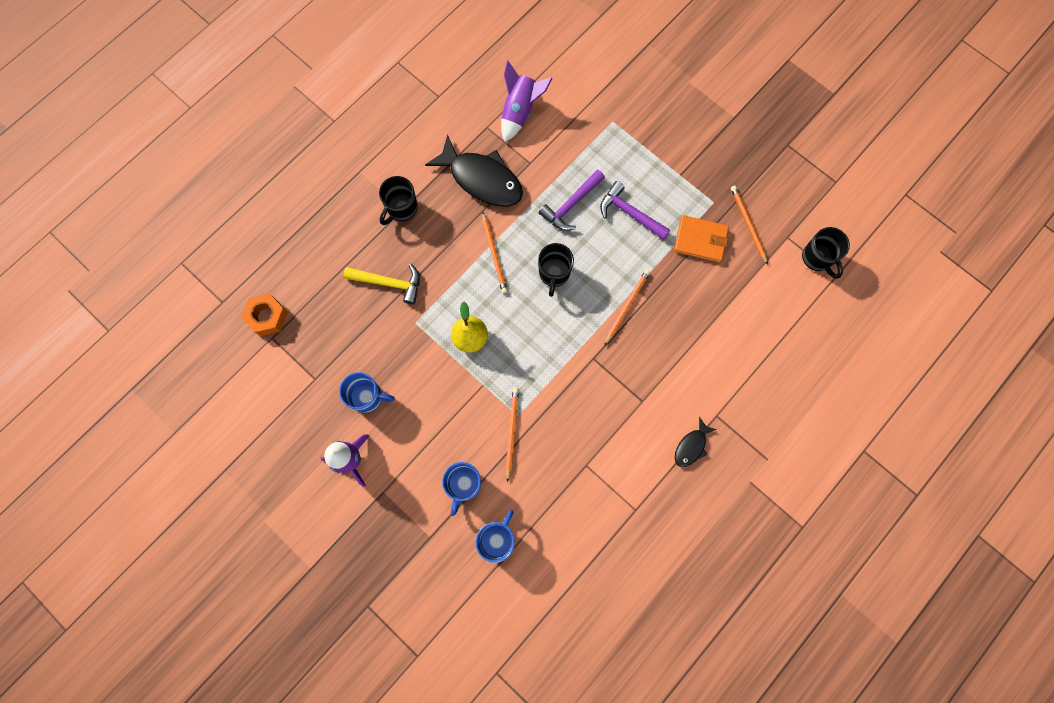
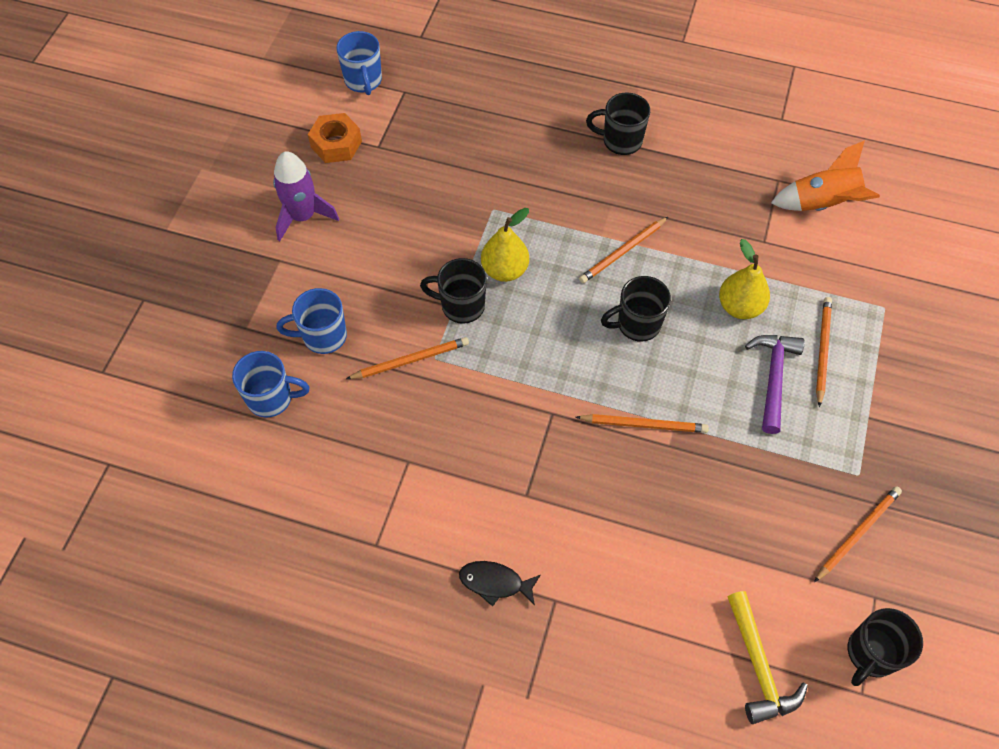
camera: 65 degrees right, 15 degrees down
(267, 317) = (425, 78): orange nut -> orange nut (336, 144)
(368, 397) = (382, 201): blue mug -> blue mug (363, 81)
(389, 283) = (525, 166): yellow hammer -> yellow hammer (758, 666)
(482, 179) = (708, 201): black fish -> none
(485, 380) = (461, 306): none -> black mug
(520, 111) = (822, 204): purple rocket -> orange rocket
(571, 205) = (739, 307): purple hammer -> yellow pear
(625, 174) = (822, 350): none -> orange pencil
(700, 240) = (792, 479): orange wallet -> none

